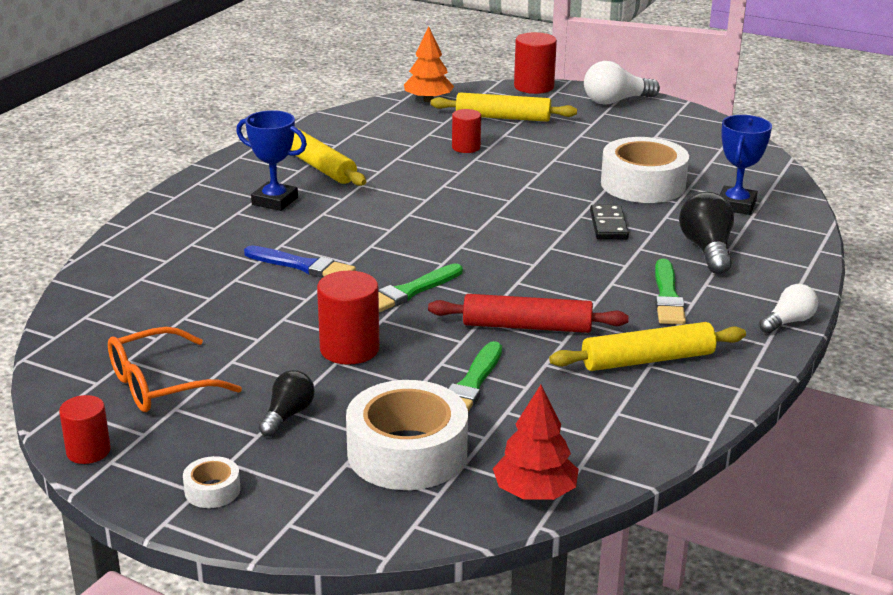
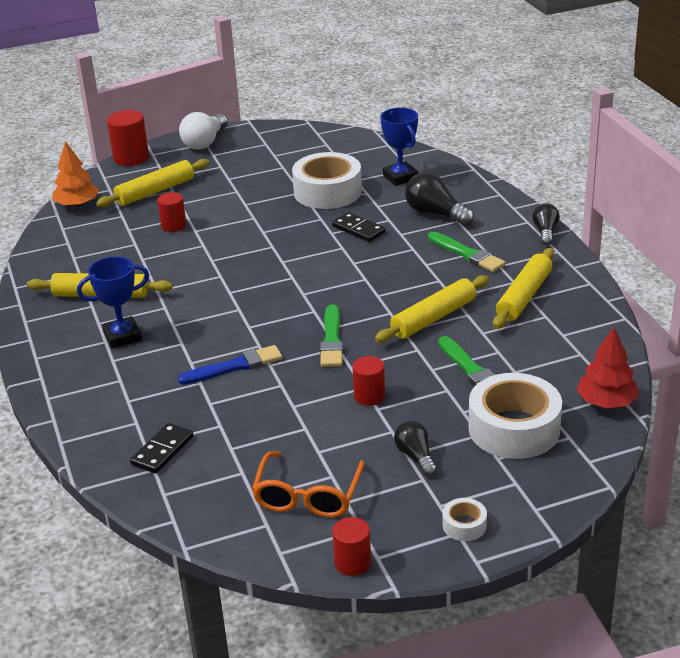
camera: 45 degrees left, 5 degrees up
(142, 289) = (162, 451): none -> black domino
(349, 349) = (369, 396): red cylinder -> red cylinder, size x0.64
(526, 326) = (433, 318): red rolling pin -> yellow rolling pin
(788, 322) = (545, 232): white light bulb -> black light bulb

